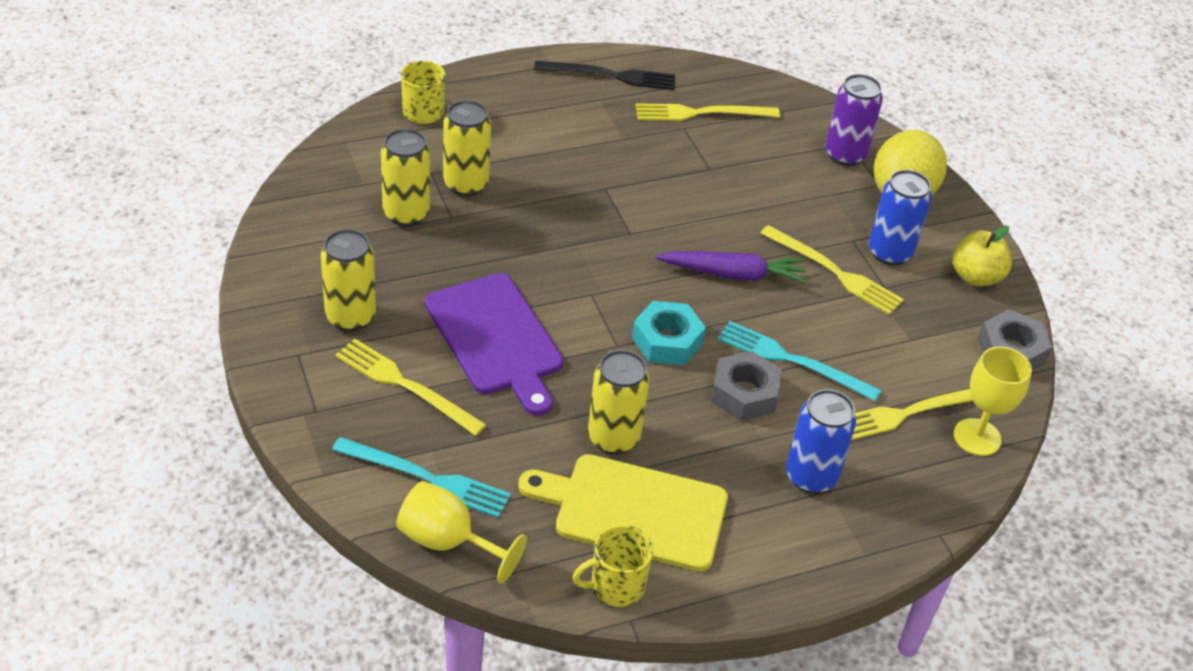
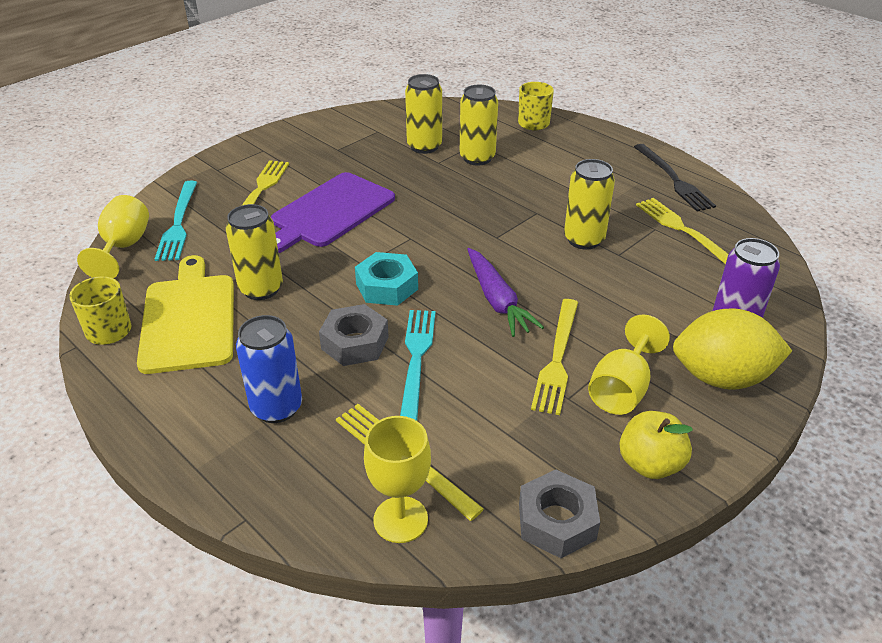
camera: 70 degrees right, 5 degrees down
(350, 317) = (309, 156): yellow can -> yellow can (584, 240)
(889, 253) = (622, 389): blue can -> yellow goblet

